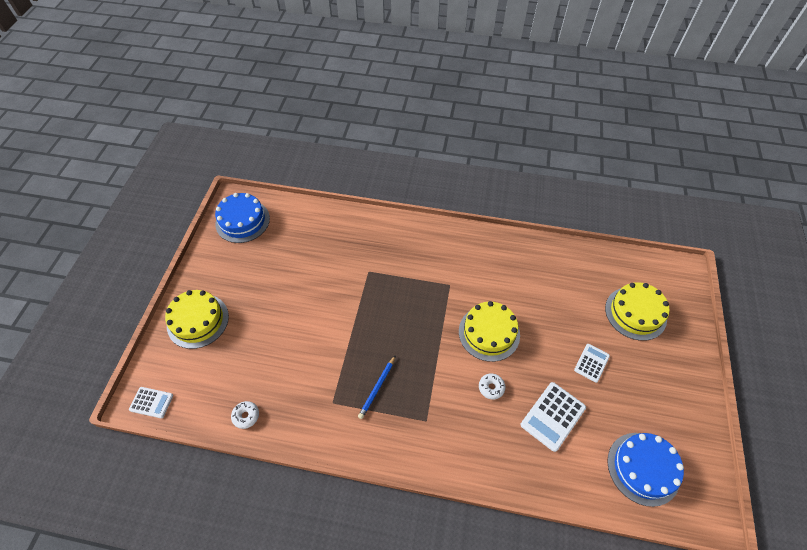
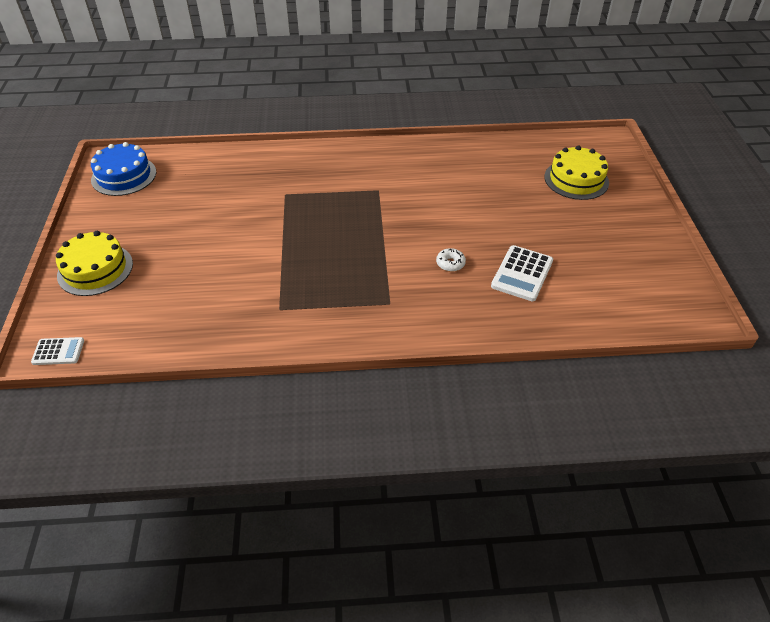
camera: 15 degrees left, 10 degrees down
(246, 416) = (180, 340): white donut -> none
(377, 388) = (326, 287): blue pencil -> none
(489, 333) = (433, 220): yellow cake -> none
(591, 363) = (546, 225): white calculator -> none
(643, 468) = (626, 296): blue cake -> none

